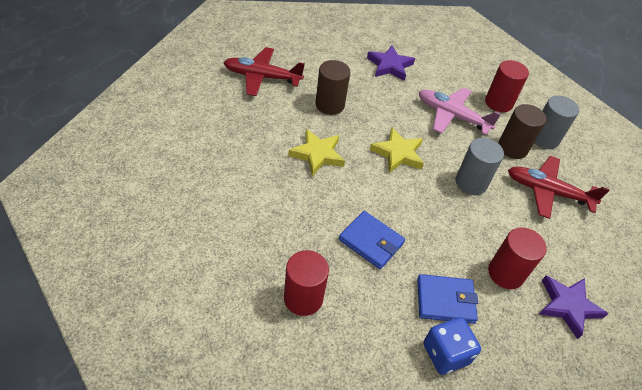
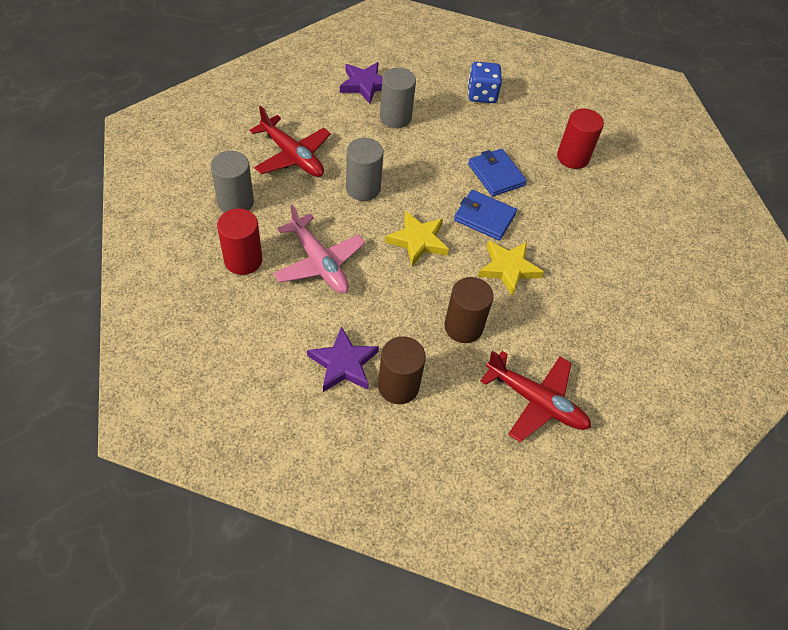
camera: 155 degrees left, 5 degrees up
(445, 300) = (460, 119): blue wallet -> blue wallet (484, 217)
(505, 273) = (395, 117): red cylinder -> grey cylinder
(512, 148) = (283, 205): brown cylinder -> brown cylinder (398, 386)

